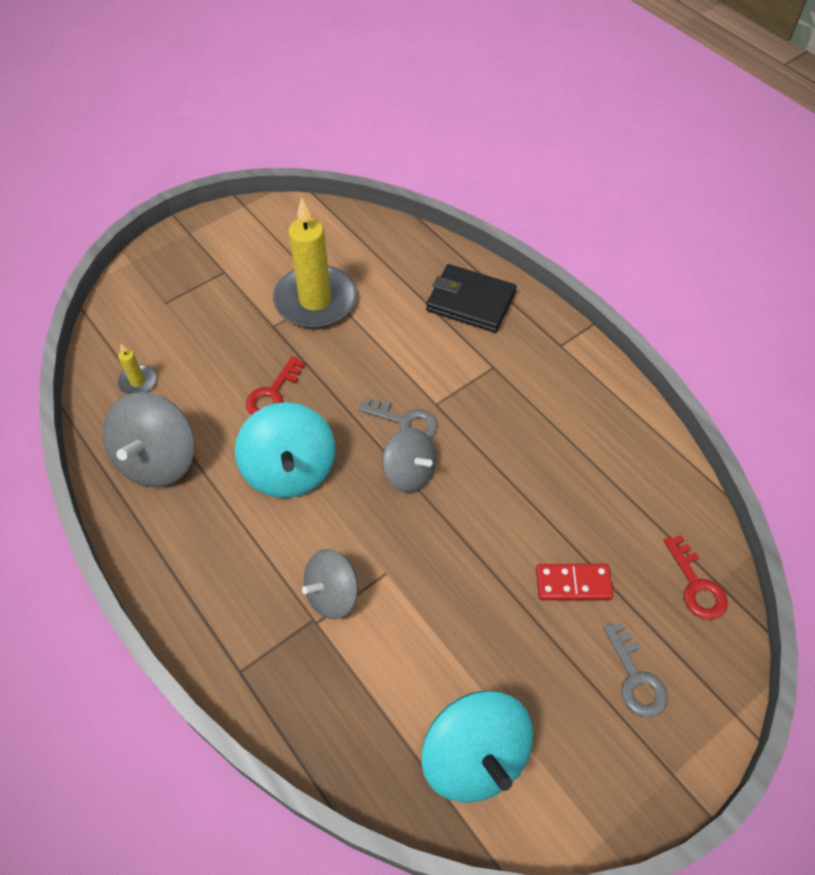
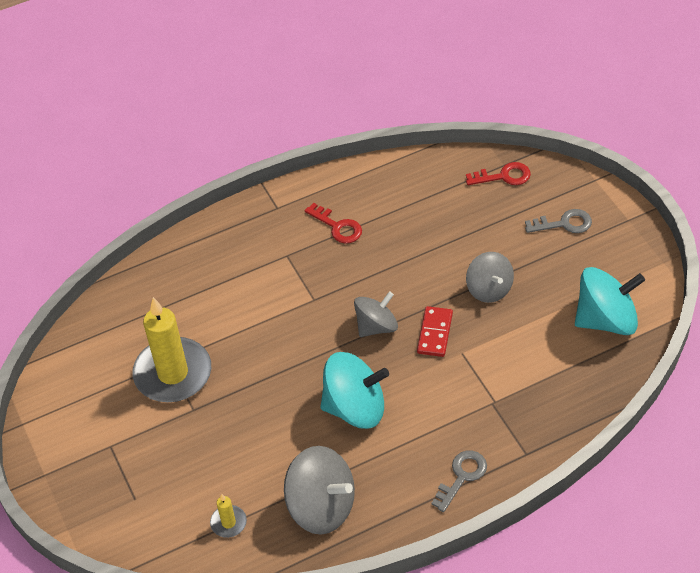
camera: 75 degrees left, 5 degrees down
(273, 393) = (272, 414): red key -> red key (337, 227)
(332, 594) = (473, 388): grey spinning top -> grey spinning top (489, 289)
(405, 421) = (326, 322): grey key -> grey key (462, 476)
(470, 301) = (211, 259): black wallet -> none
(573, 584) = (491, 242): red domino -> red domino (435, 333)

